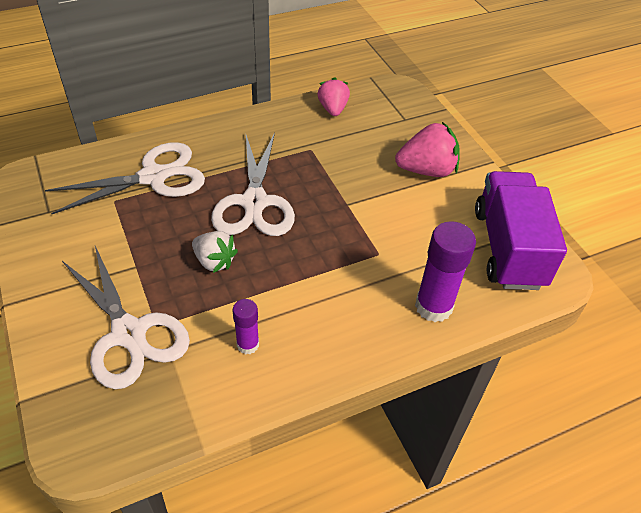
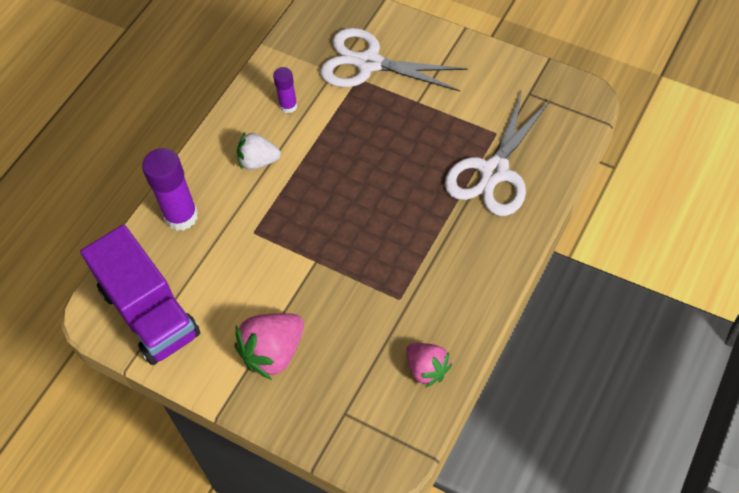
camera: 150 degrees right, 10 degrees up
(214, 261) = (368, 141): white strawberry -> white strawberry (258, 161)
(254, 202) = (390, 207): white scissors -> none

